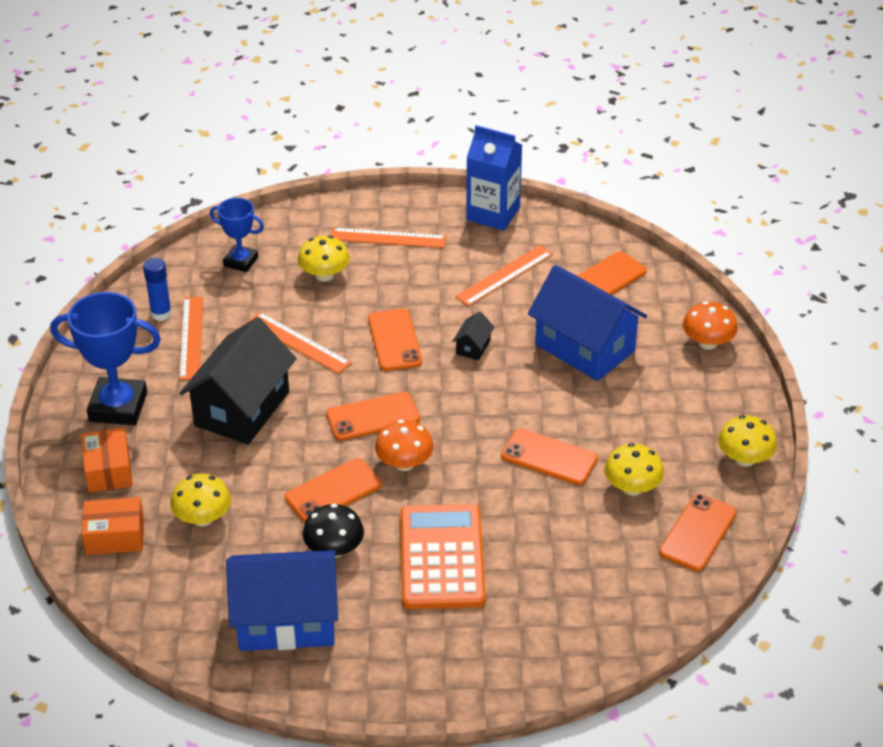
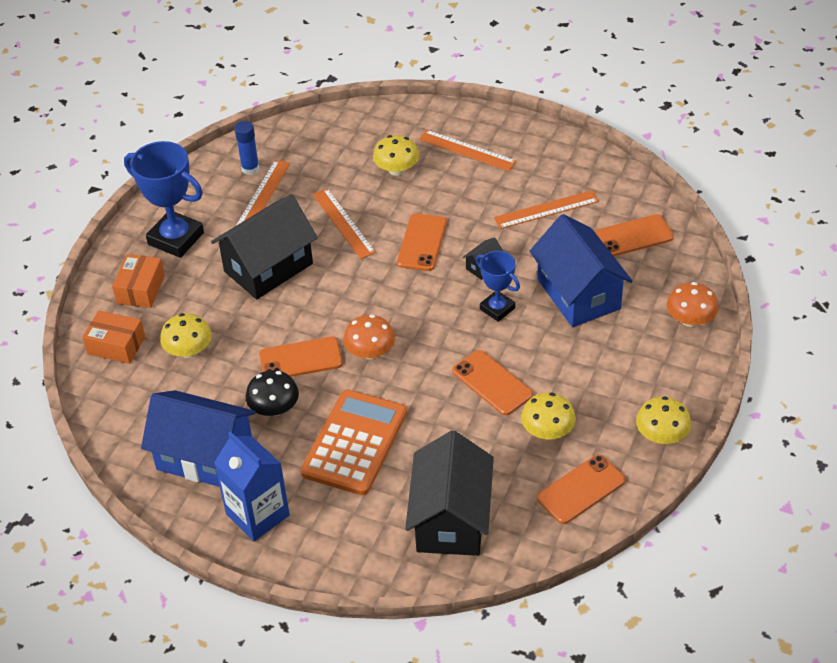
camera: 25 degrees right, 5 degrees up
(241, 261) = (336, 140): blue trophy -> blue trophy (497, 308)
(373, 417) = (367, 304): orange phone -> none
(493, 214) = (568, 151): blue carton -> blue carton (257, 515)
(586, 601) = (451, 519): none -> black house

